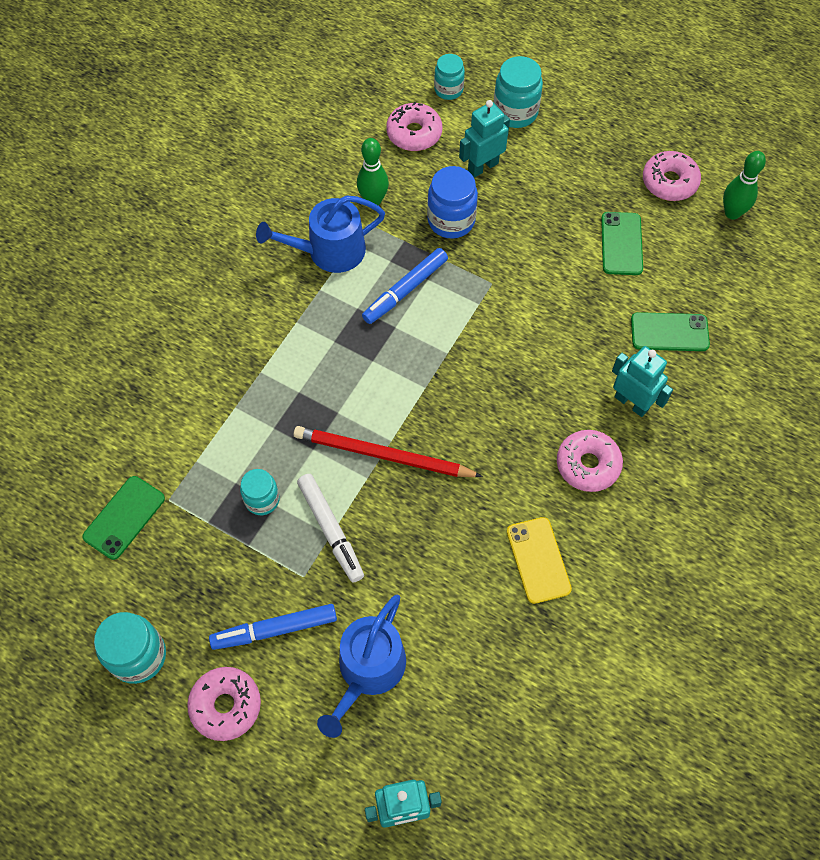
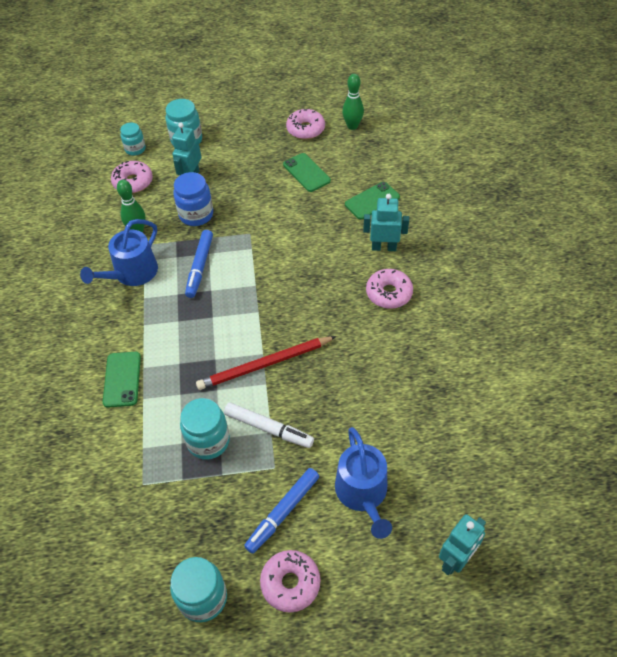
camera: 35 degrees left, 10 degrees down
(124, 517) = (119, 517): green phone -> green phone (122, 379)
(262, 500) = (208, 441): turquoise jar -> turquoise jar, size x1.53
(538, 560) = (407, 361): yellow phone -> none

